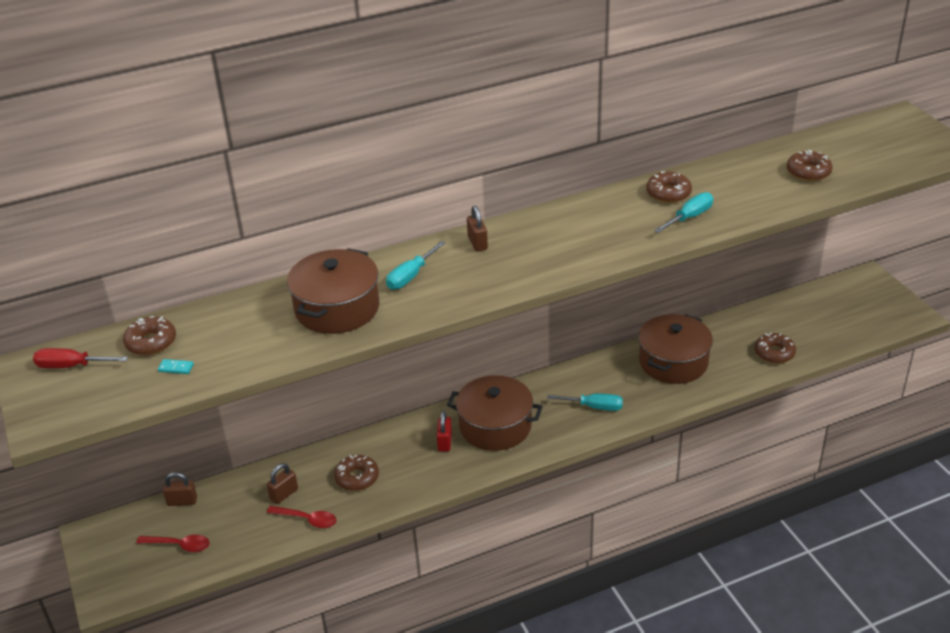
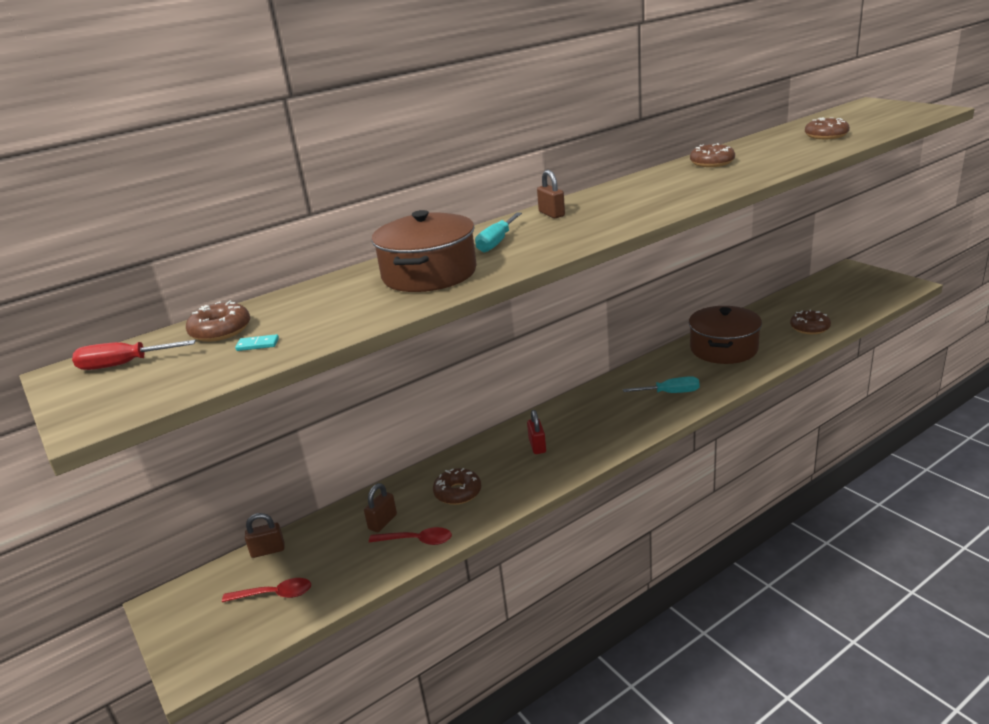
camera: 10 degrees left, 10 degrees down
(495, 426) = (582, 424): brown pot -> none
(689, 217) = (745, 171): turquoise screwdriver -> none

